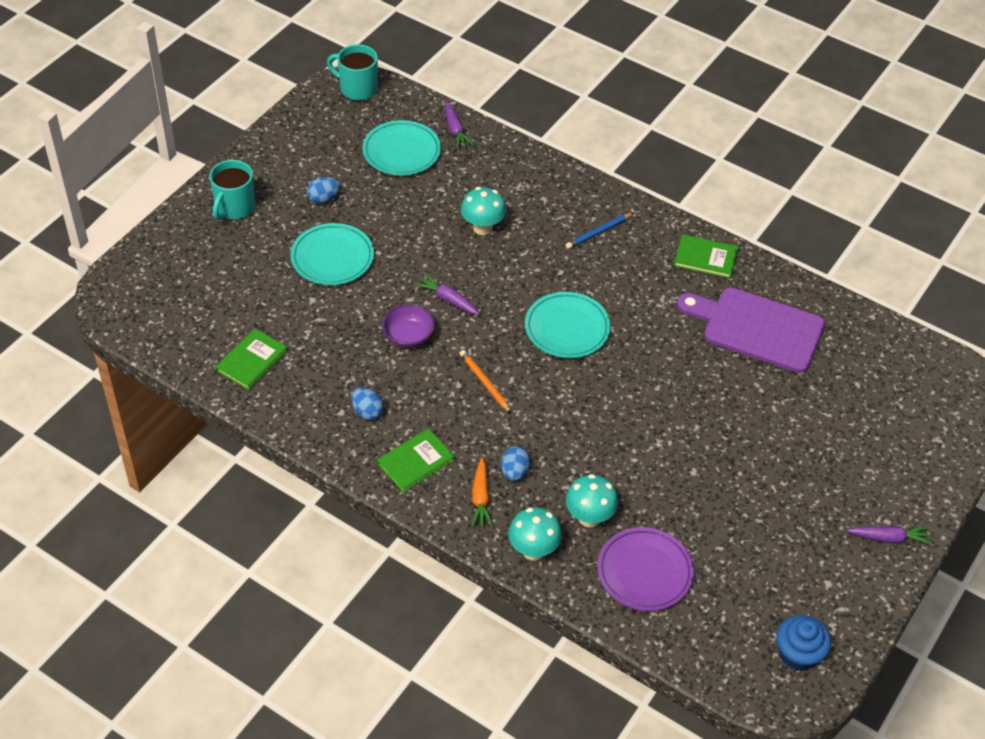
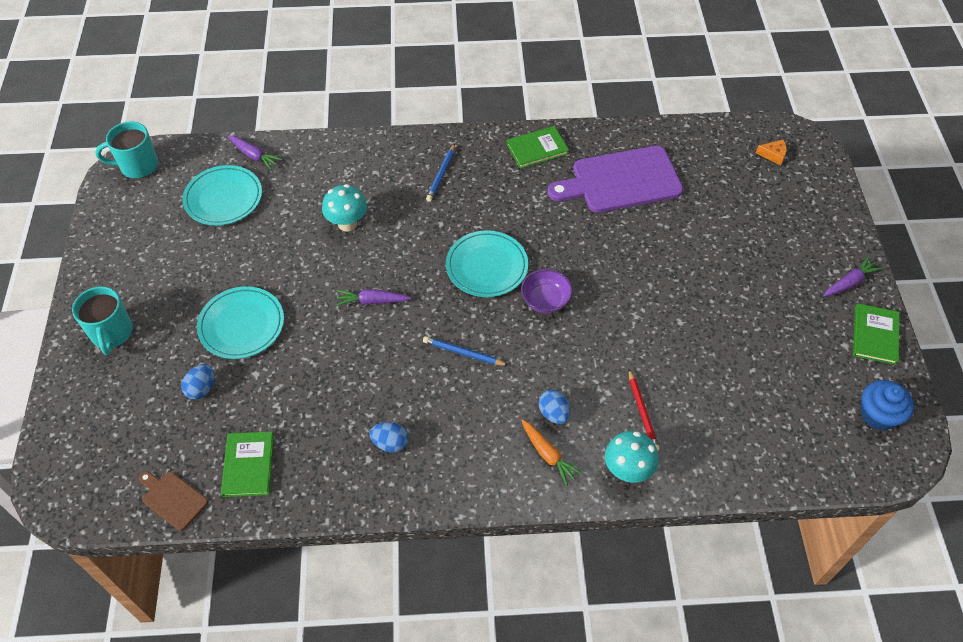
camera: 35 degrees left, 5 degrees up
(181, 350) = (173, 499): none -> brown cutting board
(323, 199) = (189, 278): blue egg -> blue egg (201, 389)
(408, 336) = (367, 354): purple bowl -> purple bowl (545, 300)
(416, 462) = (469, 460): green book -> green book (875, 335)
(484, 382) = (463, 353): orange pencil -> blue pencil
(589, 517) = (642, 412): turquoise mushroom -> red pencil
(644, 572) = (721, 428): purple plate -> none
(933, 390) = (773, 155): none -> orange cheese

